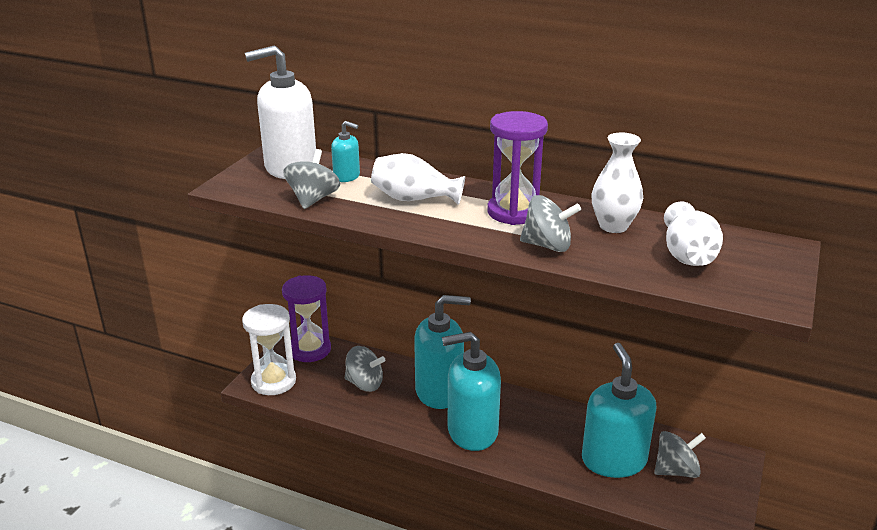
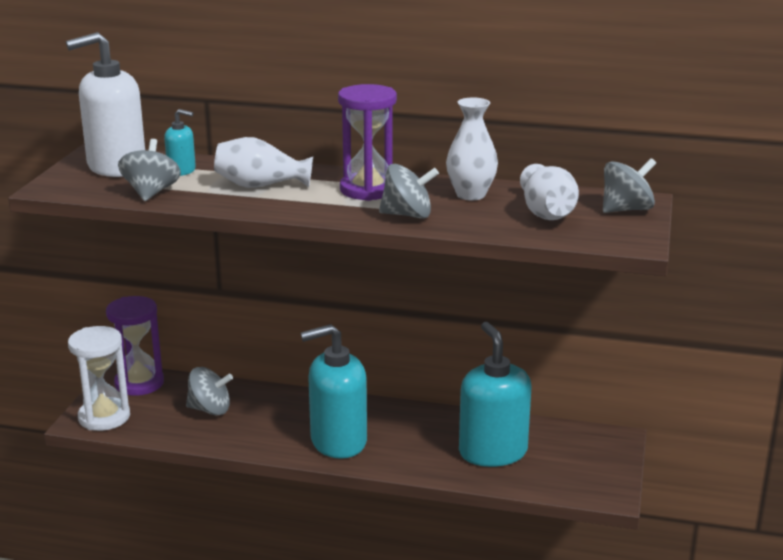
camera: 10 degrees left, 5 degrees down
(439, 391) = (295, 409): turquoise soap dispenser -> none
(676, 470) = (558, 454): grey spinning top -> grey spinning top (626, 209)

